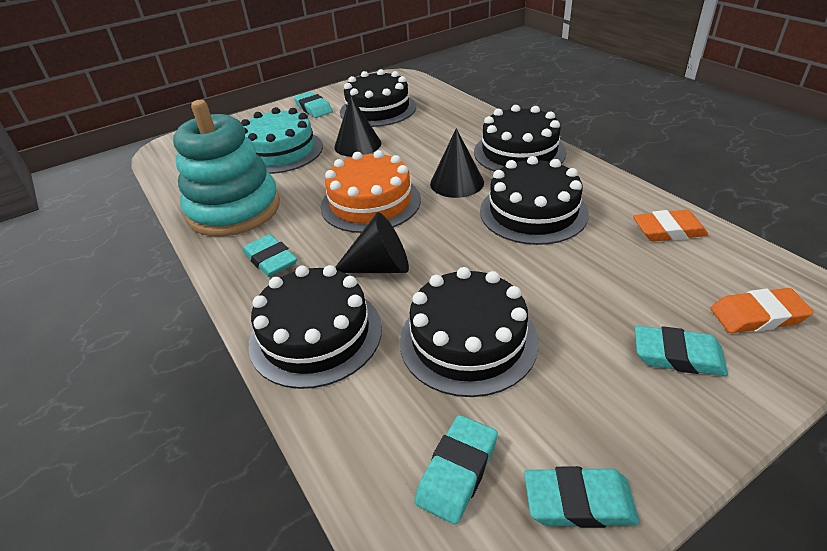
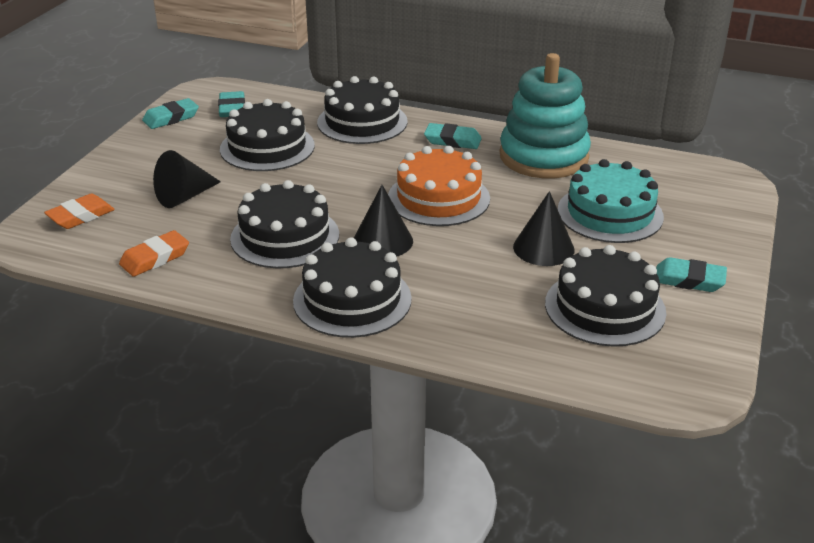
camera: 140 degrees right, 5 degrees down
(380, 267) = (368, 161): black cone -> black cone (184, 196)
(677, 355) = (133, 179): turquoise eraser -> none

